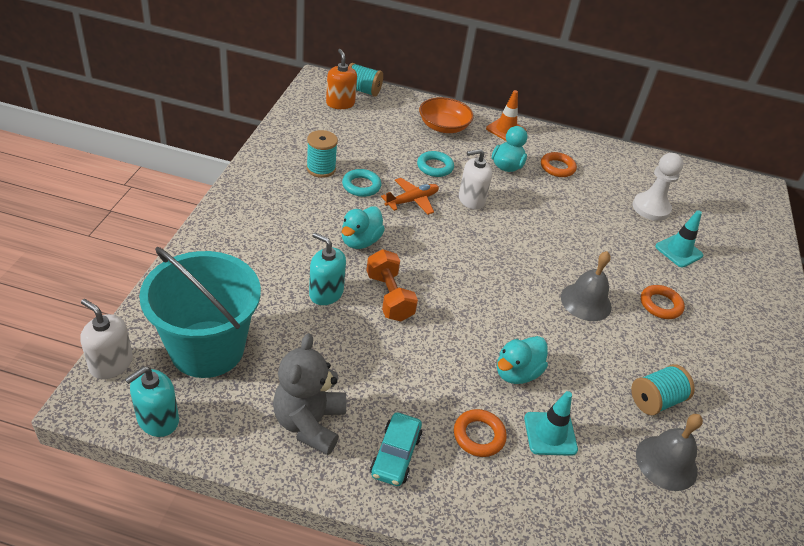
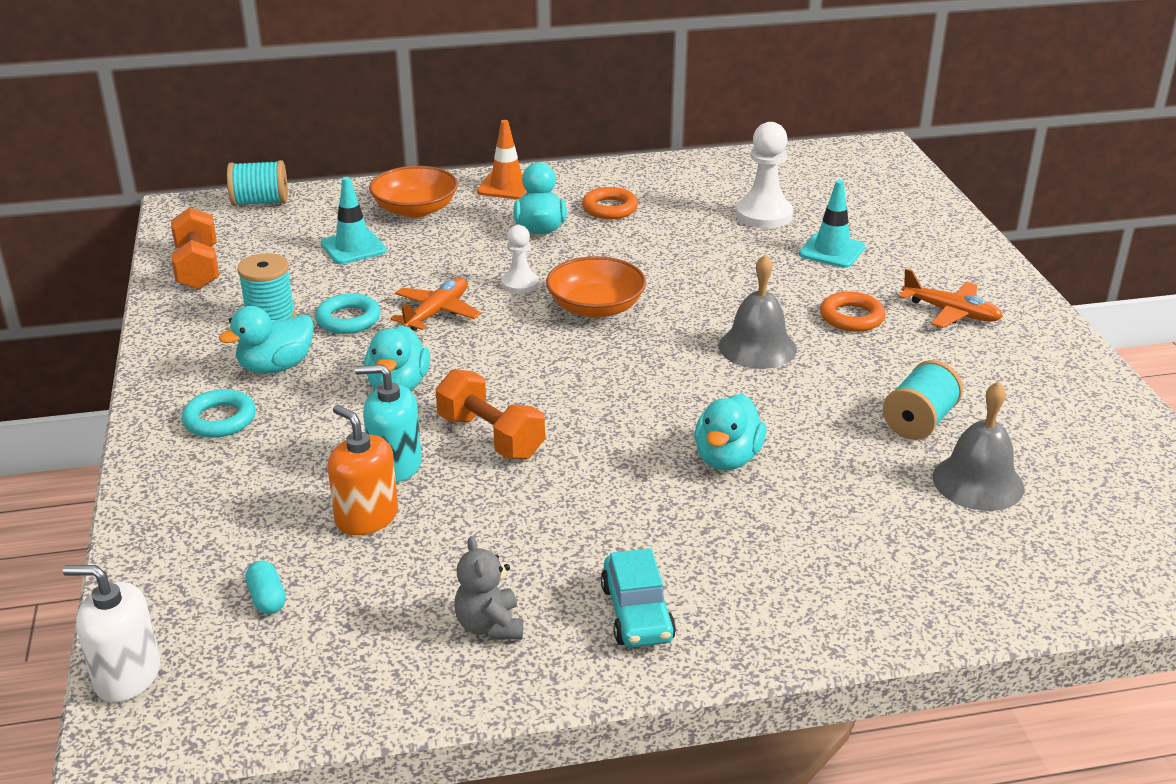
camera: 20 degrees left, 10 degrees down
(158, 420) = (259, 714): turquoise soap dispenser -> none
(207, 349) = (267, 598): turquoise bucket -> turquoise capsule
(304, 121) = (198, 268): none -> orange dumbbell
(304, 201) = (276, 367): none -> turquoise duck
(309, 423) = (490, 626): grey teddy bear -> grey teddy bear, size x0.58
(340, 103) = (237, 228): orange soap dispenser -> orange soap dispenser (366, 517)
(435, 167) = (439, 262): turquoise ring -> turquoise ring (220, 419)
(471, 200) = (520, 284): white soap dispenser -> white pawn
(479, 435) = (730, 547): orange ring -> none
(505, 233) = (596, 307): none -> orange bowl
(550, 434) = (818, 508): turquoise traffic cone -> turquoise traffic cone (353, 247)
(730, 328) = (951, 312): none -> orange plane

